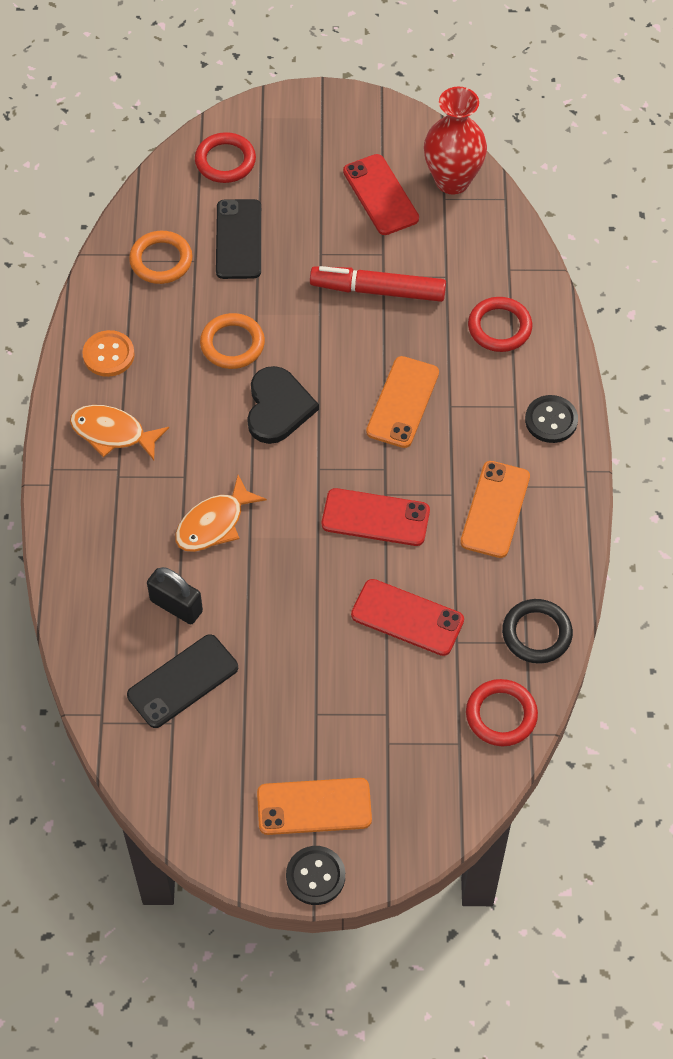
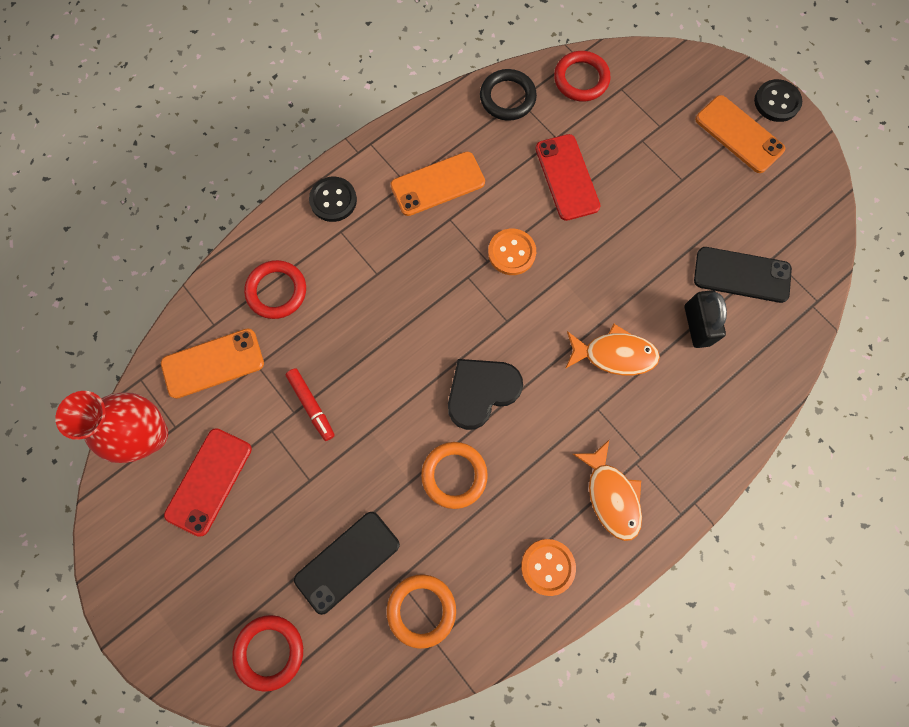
camera: 130 degrees left, 15 degrees up
(375, 517) = (511, 253): red phone -> orange button
(378, 290) = (311, 405): red marker -> red marker, size x0.59
(403, 402) = (401, 307): orange phone -> orange phone (213, 363)

